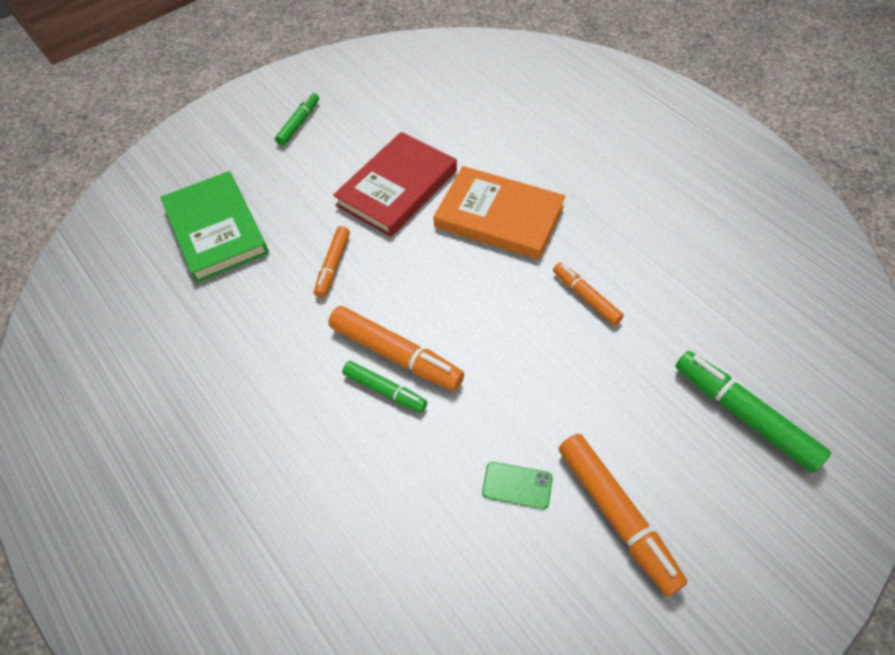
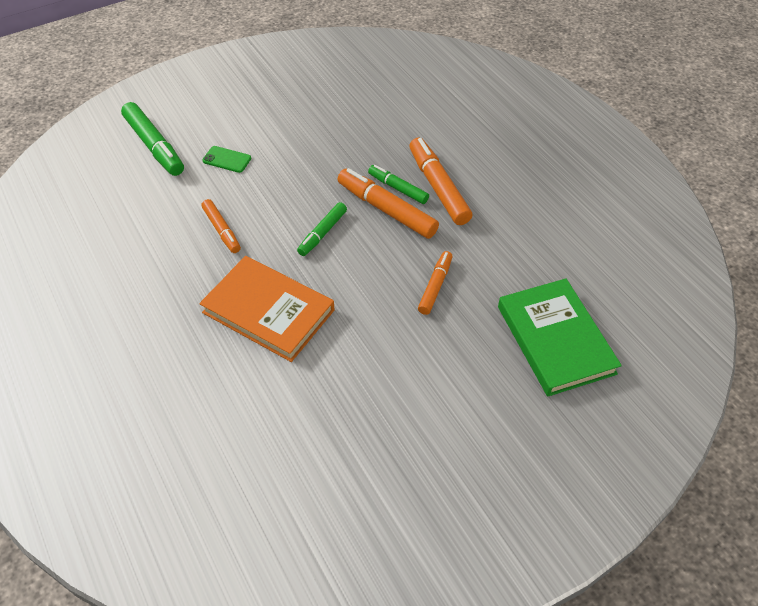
camera: 175 degrees left, 5 degrees down
(299, 123) = (476, 474): green marker -> green marker (322, 233)
(397, 188) = (364, 360): red book -> none
(517, 485) = (319, 130): green phone -> green phone (227, 159)
(616, 515) = (264, 111): orange marker -> orange marker (438, 187)

